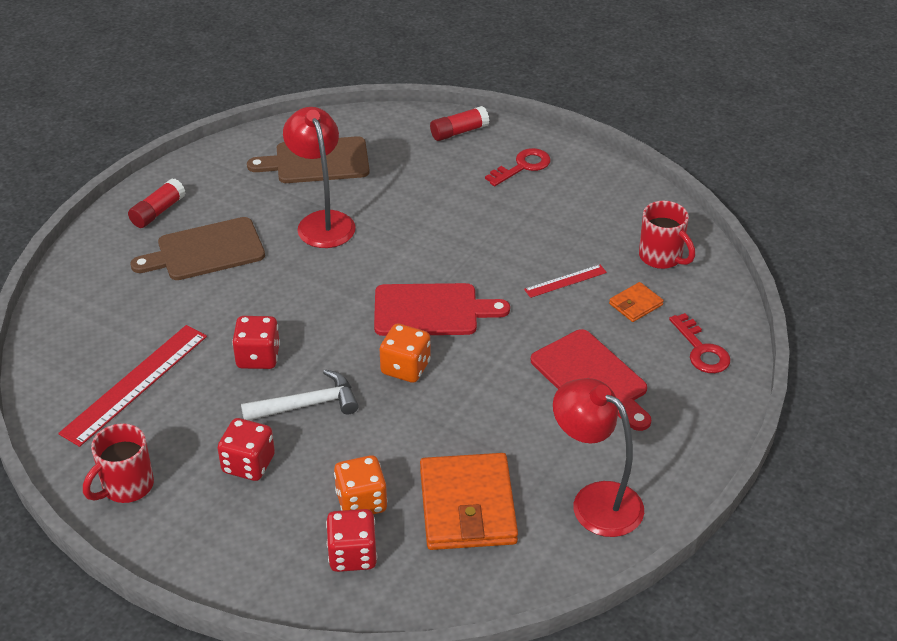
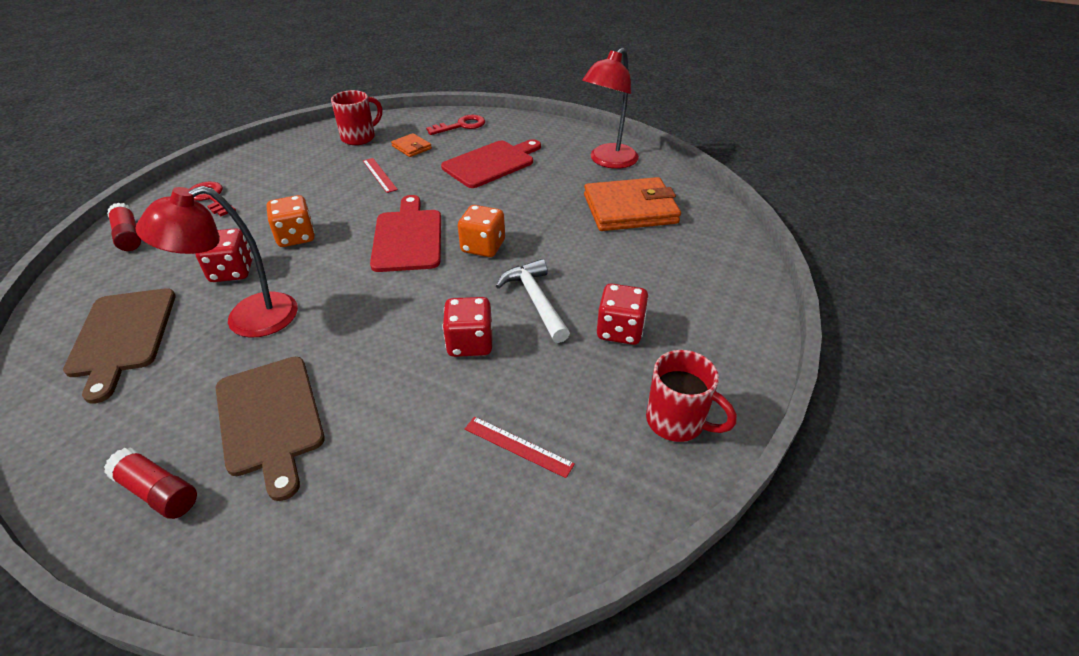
camera: 95 degrees left, 0 degrees up
(135, 384) = (518, 446): red ruler -> red ruler, size x0.51
(352, 555) = (699, 259): red dice -> red dice (232, 271)
(361, 502) = (643, 259): orange dice -> orange dice (296, 237)

